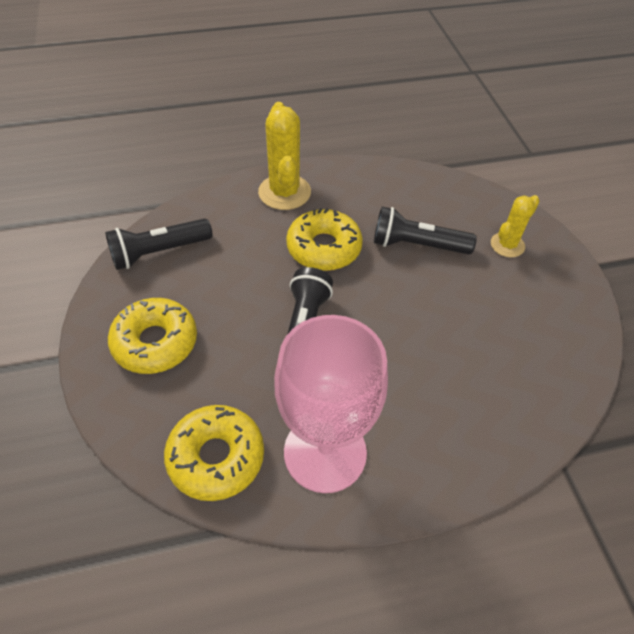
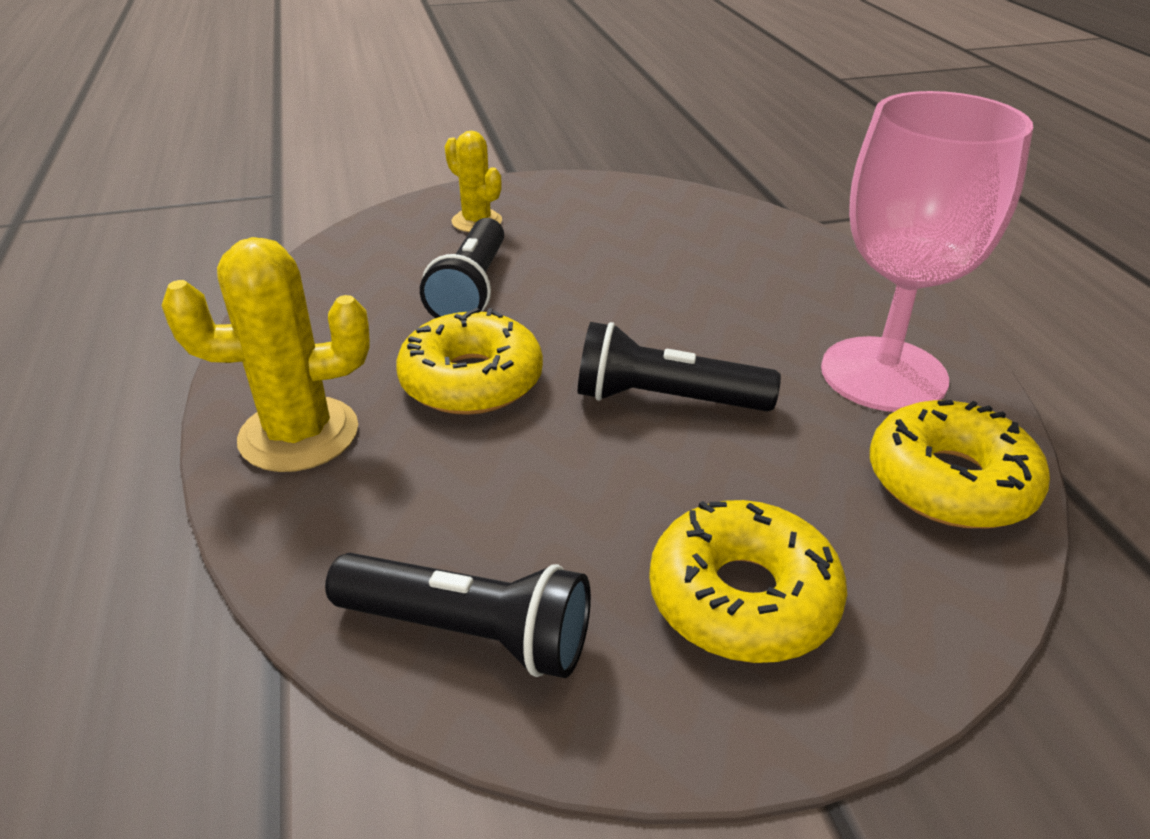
camera: 90 degrees left, 15 degrees down
(159, 252) = (469, 633): black flashlight -> black flashlight turned 45 degrees counterclockwise

